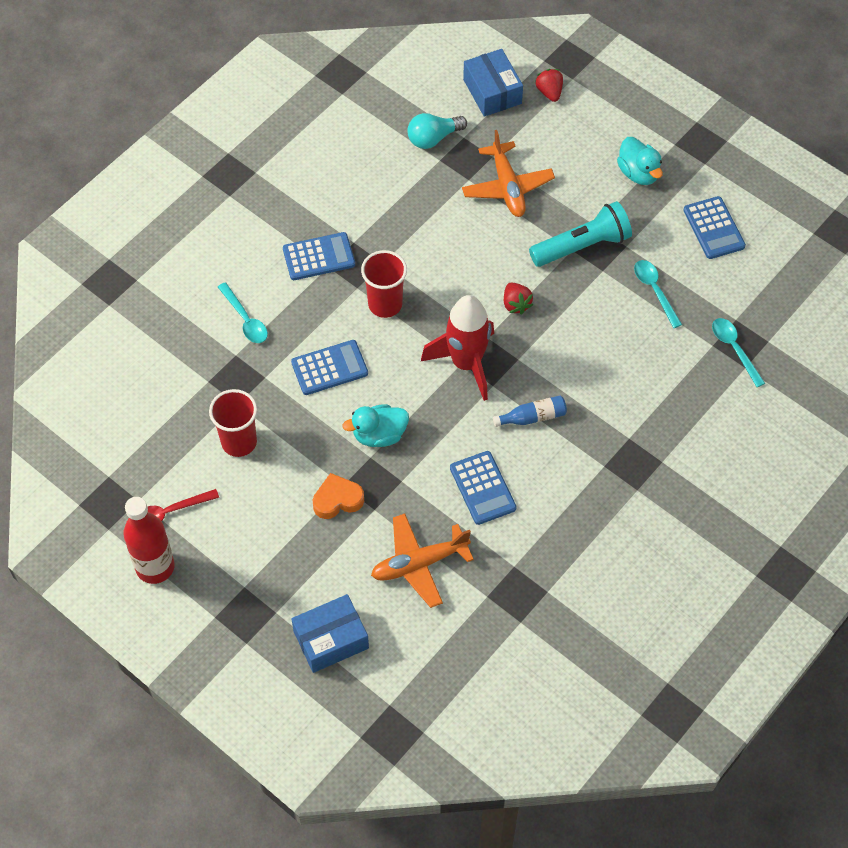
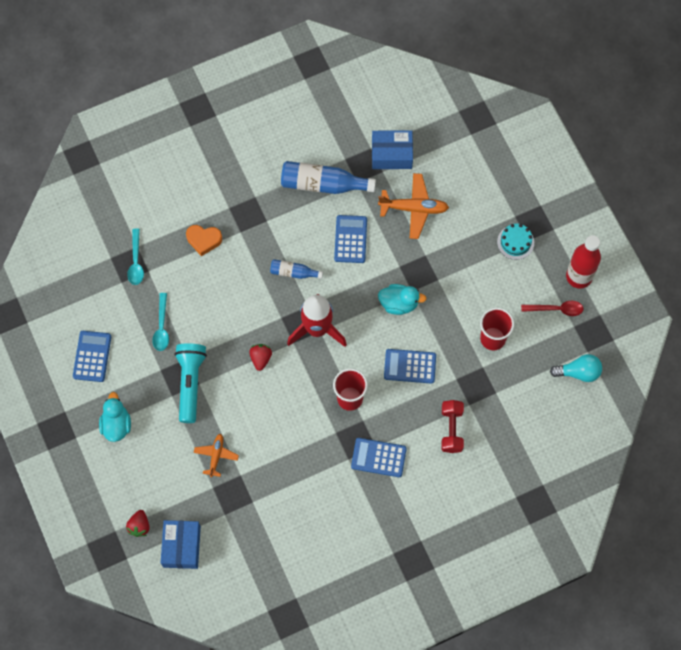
camera: 155 degrees left, 10 degrees up
(245, 319) = (451, 429): turquoise spoon -> red dumbbell
(260, 577) = (515, 242): none -> turquoise cake
(331, 639) = (488, 185): blue box -> blue box (391, 154)
(337, 500) = (446, 271): orange heart -> orange heart (204, 240)
(433, 138) = (247, 523): turquoise light bulb -> turquoise light bulb (578, 372)
(507, 187) = (216, 456): orange plane -> orange plane, size x0.61
(558, 544) = (323, 184): none -> blue bottle
(582, 246) = (190, 383): turquoise flashlight -> turquoise flashlight turned 90 degrees clockwise

